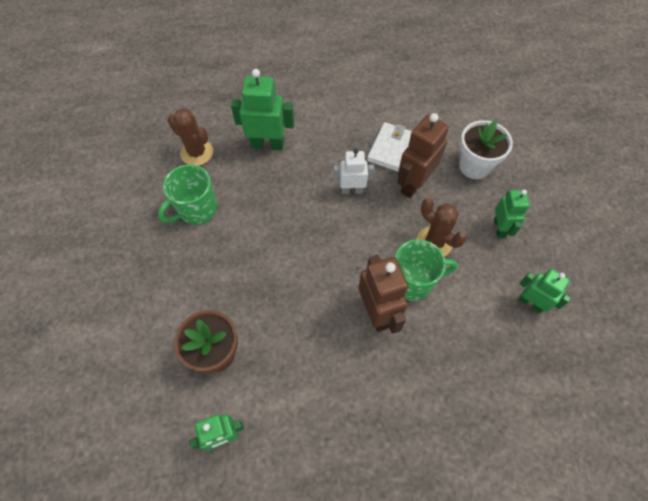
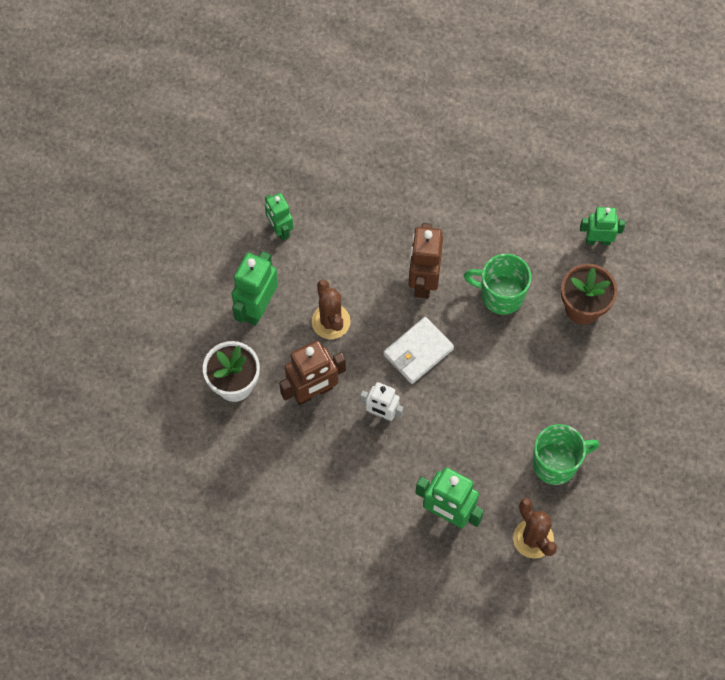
camera: 155 degrees left, 5 degrees up
(391, 149) = (311, 445): white wallet -> white wallet (418, 352)
(413, 281) = (374, 294): green mug -> green mug (500, 295)
(499, 228) = (257, 307): green robot -> green robot, size x1.55

